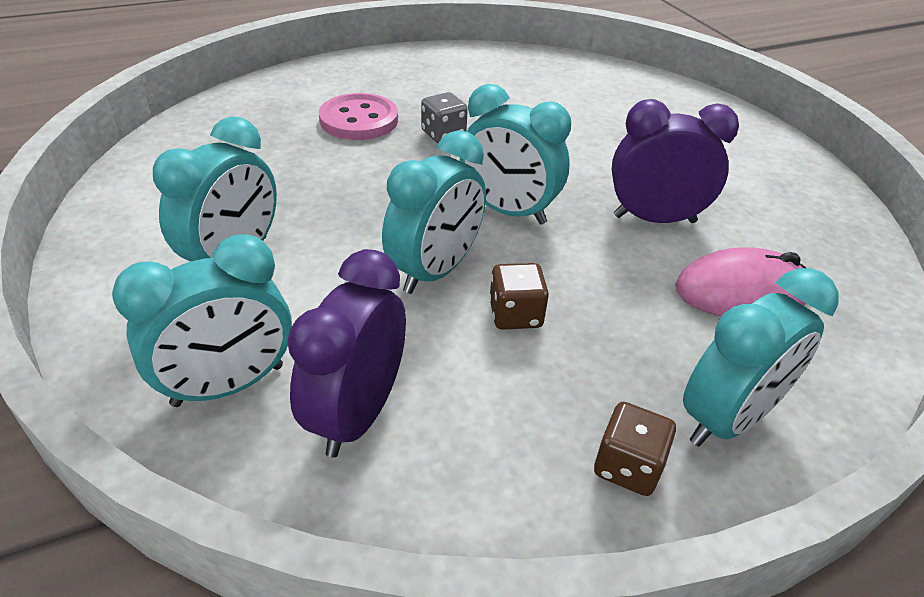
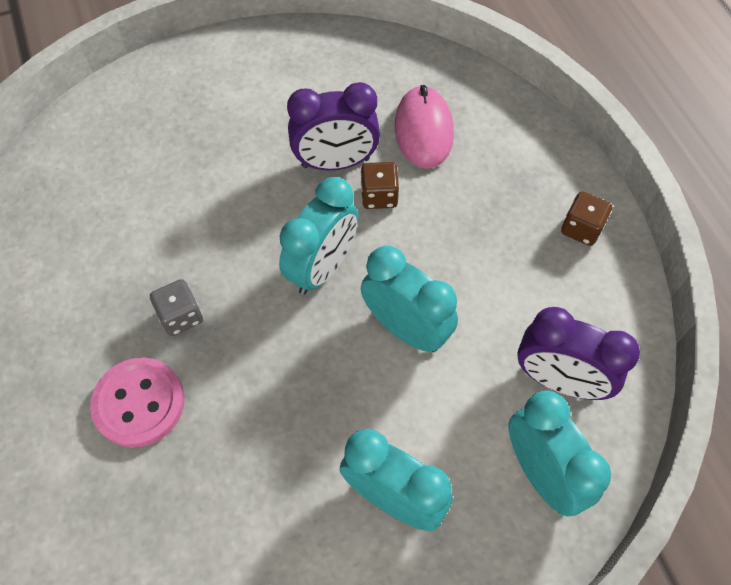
camera: 85 degrees left, 20 degrees up
(515, 314) = (454, 275): brown dice -> brown dice (379, 196)
(654, 219) = (335, 163): purple clock -> purple clock turned 105 degrees counterclockwise
(727, 419) = (540, 170): turquoise clock -> none

